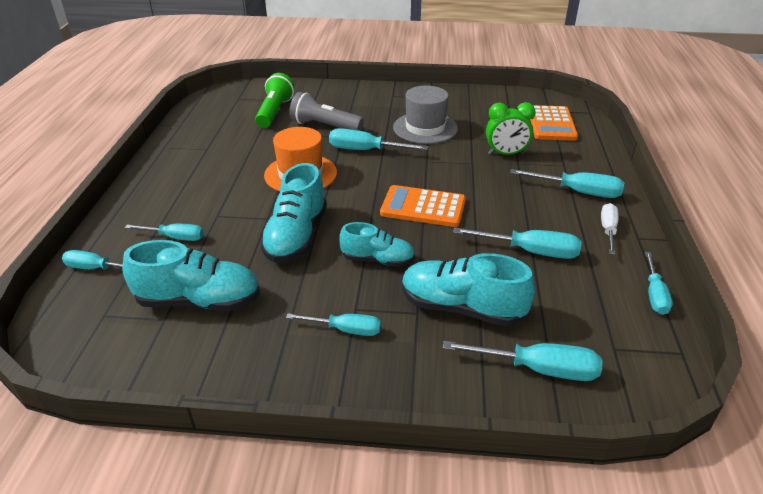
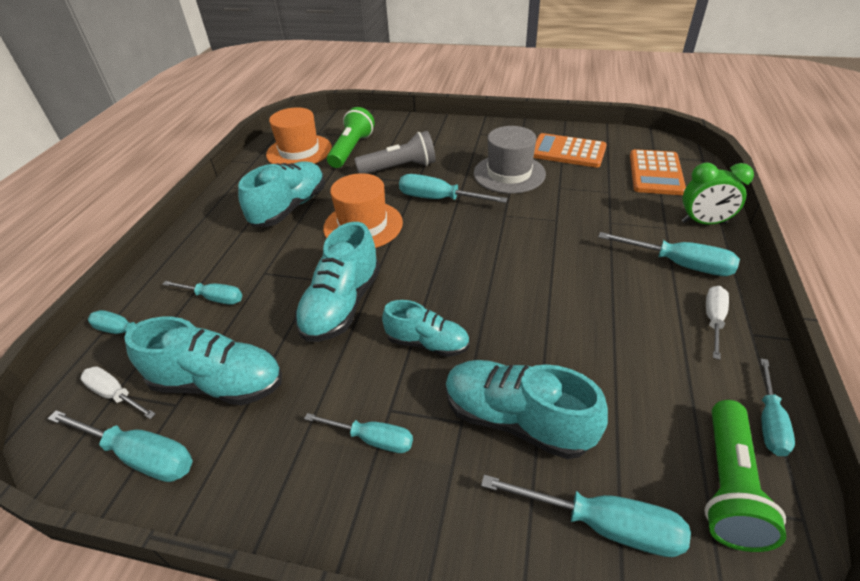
camera: 10 degrees right, 5 degrees up
(105, 316) = (115, 395): none -> white screwdriver
(224, 115) = (299, 151): none -> orange hat
(227, 162) = (290, 208): none -> turquoise shoe
(324, 126) = (400, 168): grey flashlight -> grey flashlight turned 135 degrees clockwise
(423, 207) = (491, 275): orange calculator -> orange calculator (568, 151)
(506, 154) = (597, 210): green clock -> green clock (703, 222)
(530, 251) = (611, 344): turquoise screwdriver -> turquoise screwdriver (140, 456)
(627, 337) = (728, 486): none -> green flashlight

